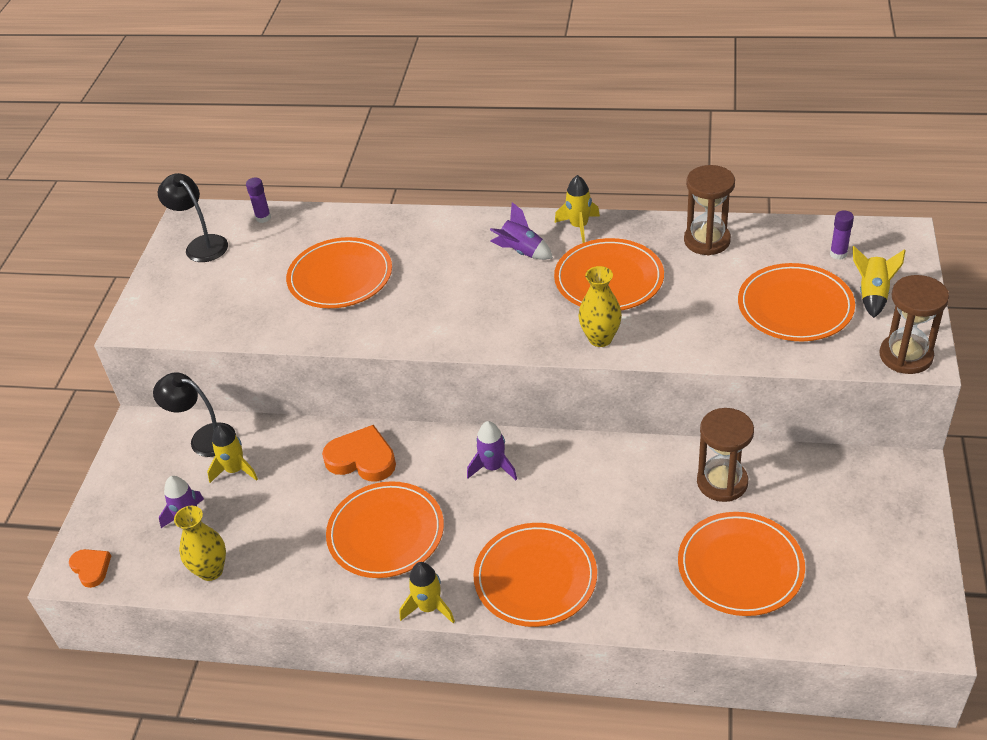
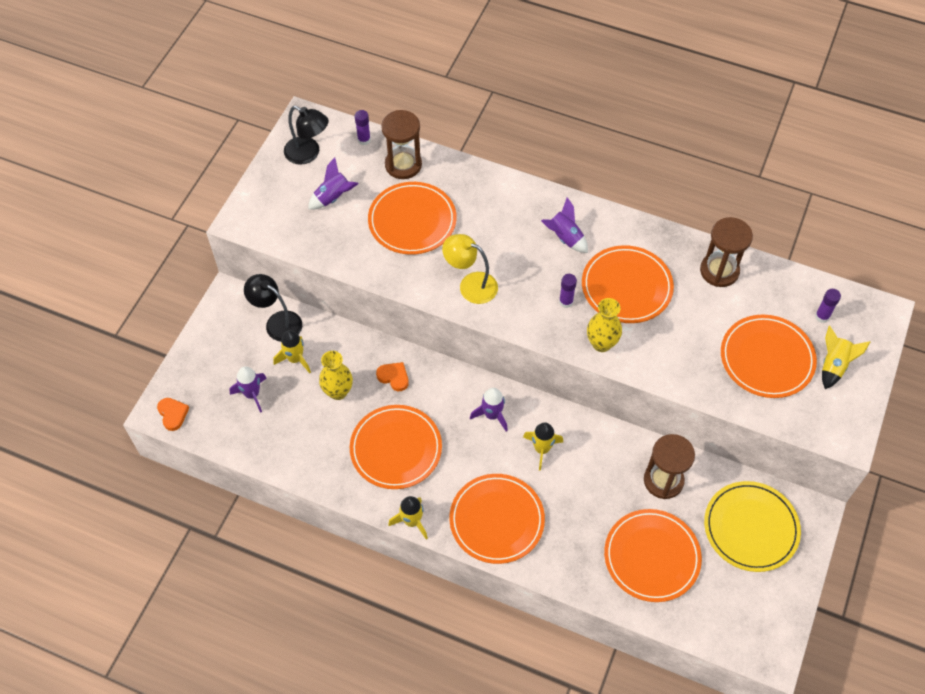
camera: 10 degrees right, 15 degrees up
(201, 244) = (308, 154): black lamp -> black lamp turned 150 degrees clockwise
(211, 570) = (260, 442): yellow vase -> yellow vase (338, 392)
(241, 277) = (333, 197): none -> purple rocket
(362, 458) = (394, 377): orange heart -> orange heart, size x0.59
(427, 320) = (470, 285): none -> yellow lamp
(544, 309) = (566, 302): none -> purple glue stick
(579, 227) = (619, 225): yellow rocket -> yellow rocket (542, 449)
(845, 504) = (751, 528): none -> yellow plate
(905, 356) = (836, 432): brown hourglass -> brown hourglass (403, 165)

